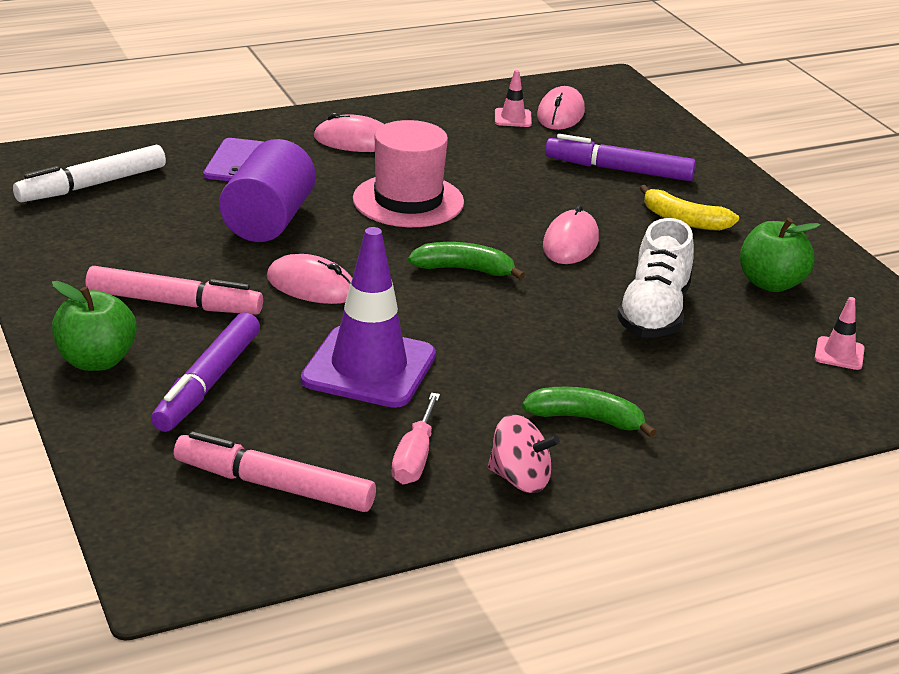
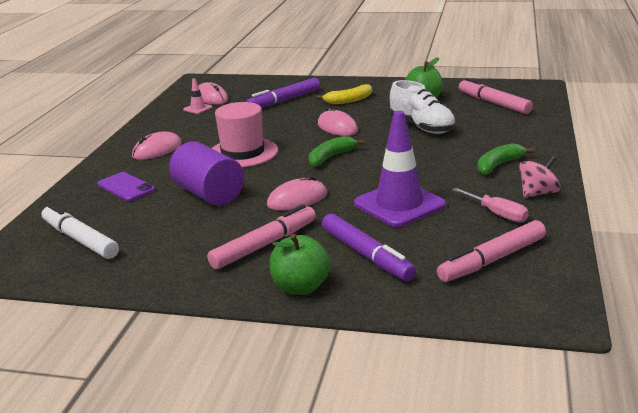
camera: 50 degrees left, 5 degrees down
(92, 185) = (80, 239): white marker -> white marker turned 135 degrees clockwise
(839, 354) = (493, 103): pink traffic cone -> pink marker

